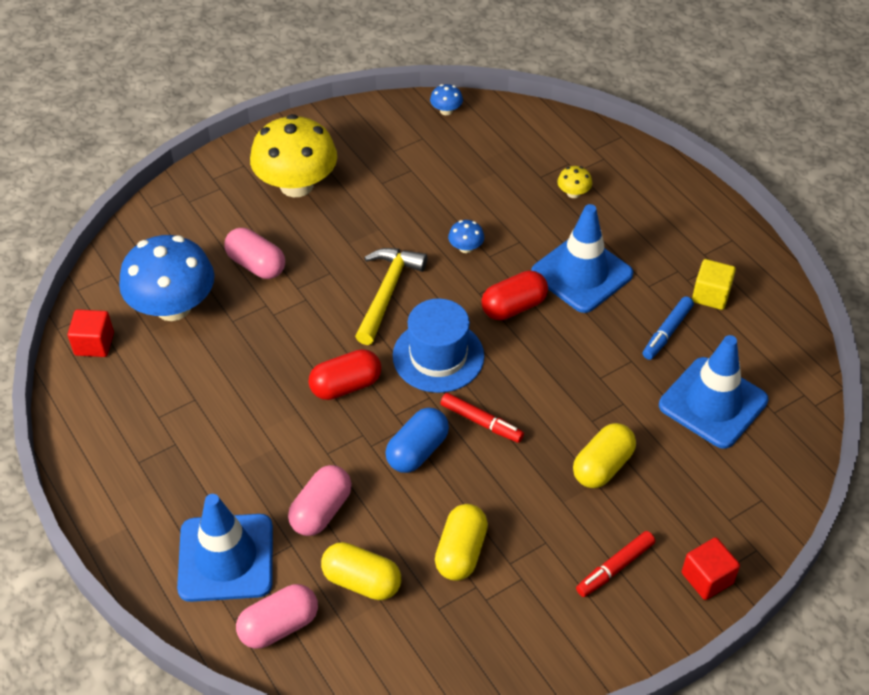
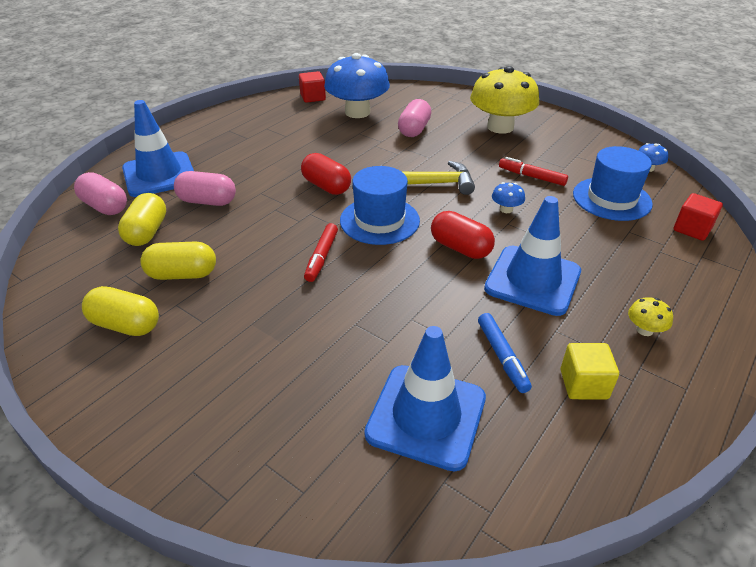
camera: 70 degrees right, 10 degrees down
(417, 451) = (278, 231): blue capsule -> none
(485, 163) = (611, 199): none -> blue hat
(573, 193) = (629, 254): yellow mushroom -> yellow mushroom (644, 330)
(602, 466) = (302, 342): yellow capsule -> yellow capsule (126, 325)
(615, 568) = (181, 375): red marker -> red marker (531, 176)
(667, 332) = (502, 357): blue marker -> blue marker turned 120 degrees counterclockwise
(707, 578) = (179, 456): red cube -> red cube (692, 229)

